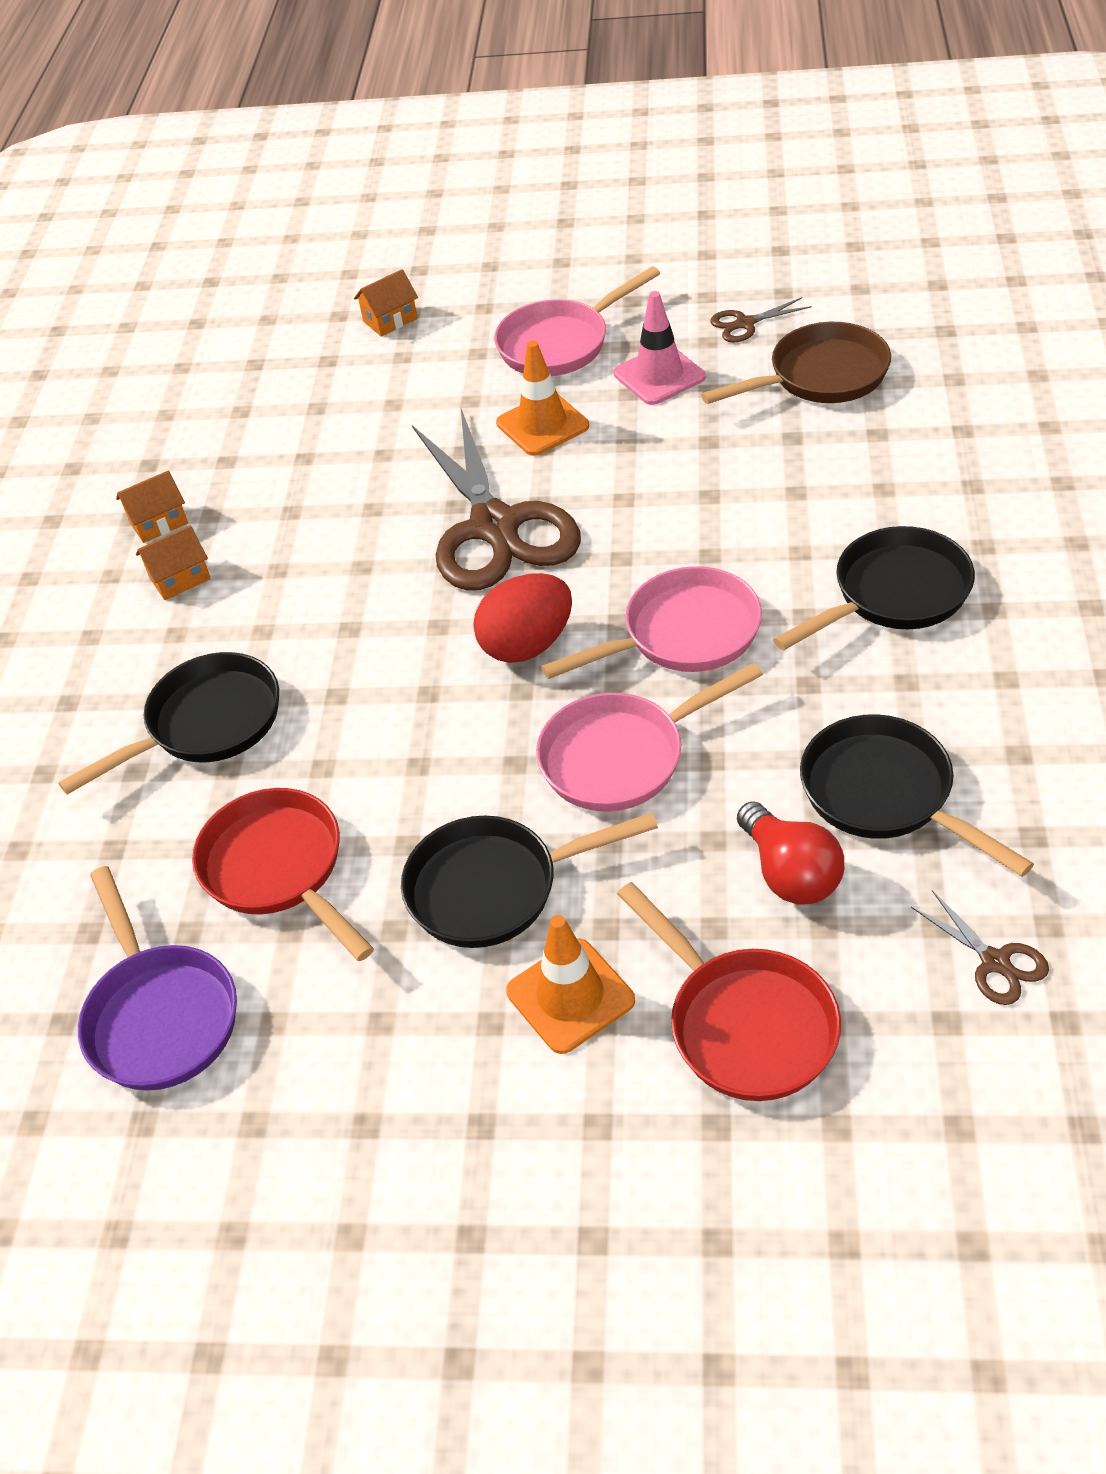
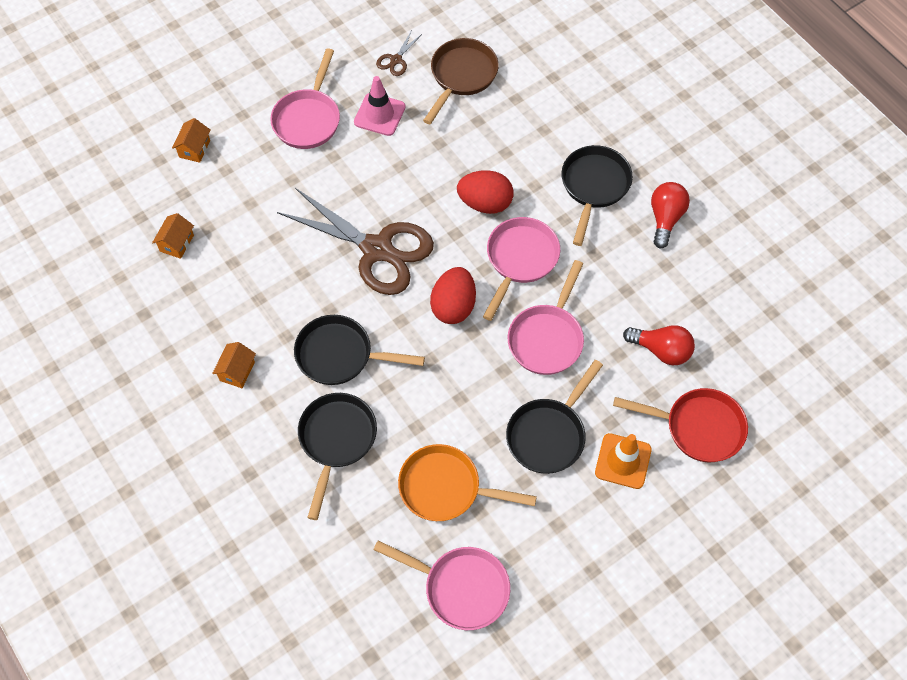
camera: 45 degrees left, 15 degrees up
(158, 522) = (189, 346): orange house -> orange house (176, 243)
(160, 1015) = (460, 588): purple pan -> pink pan
(279, 869) = (446, 488): red pan -> orange pan
(542, 425) = (345, 175): orange traffic cone -> none
(702, 540) = (485, 203): none -> red egg
(886, 795) = (669, 290): black pan -> black pan (340, 355)
(976, 691) = (665, 218): none -> red light bulb
(995, 962) = (765, 340): brown scissors -> none

